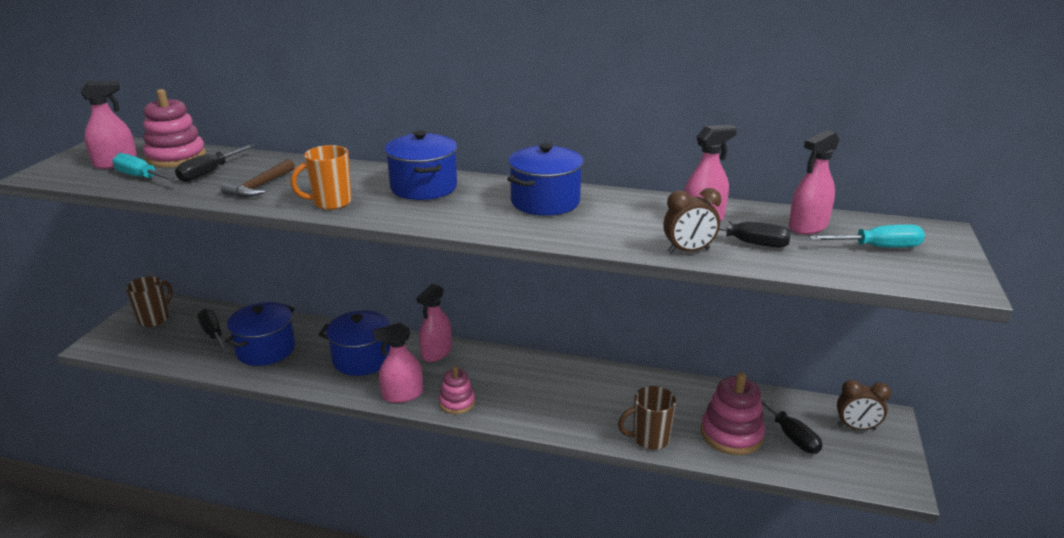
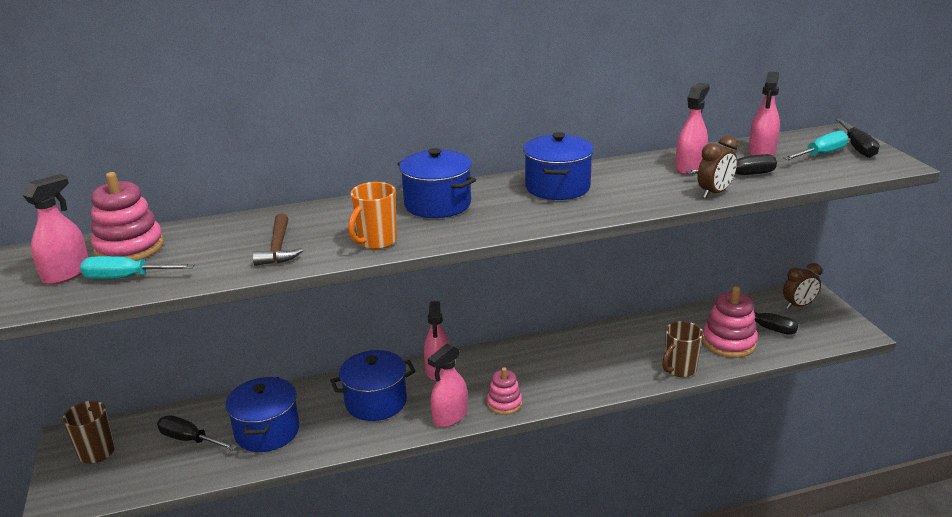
camera: 30 degrees left, 0 degrees up
(210, 172) = (198, 251): black screwdriver -> black screwdriver (857, 147)

